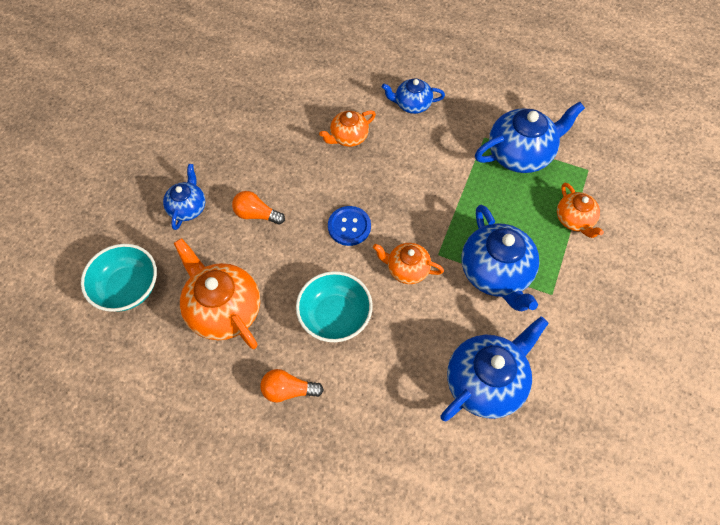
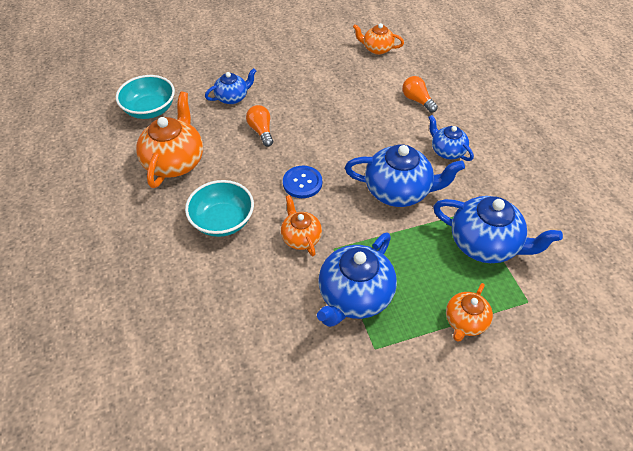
camera: 50 degrees right, 10 degrees down
(288, 390) = (144, 232): orange light bulb -> orange light bulb (417, 100)
(348, 137) = (375, 136): orange teapot -> orange teapot (377, 49)
(485, 382) = (250, 349): blue teapot -> blue teapot (398, 191)

